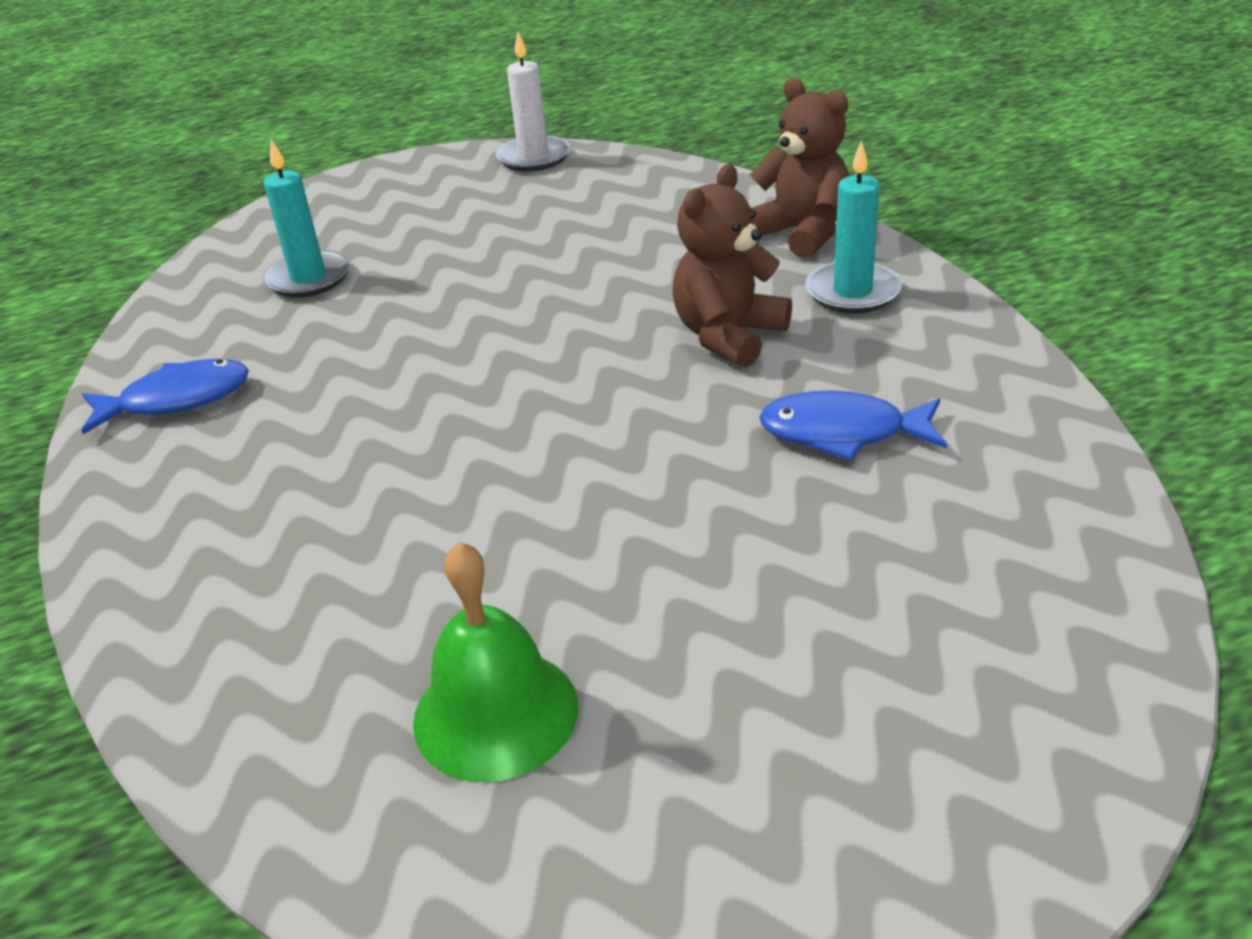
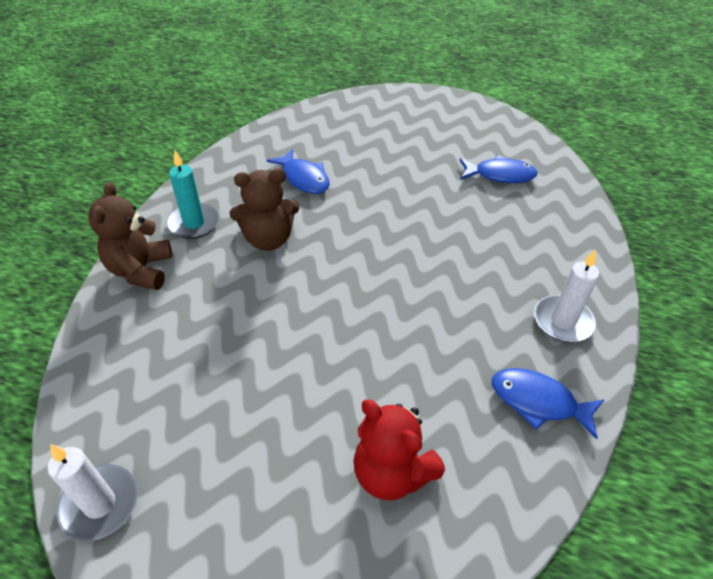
camera: 140 degrees left, 10 degrees up
(182, 501) = (563, 321): none -> white candle
(309, 278) = (392, 472): turquoise candle -> red teddy bear
(495, 713) = (500, 175): green bell -> blue fish

